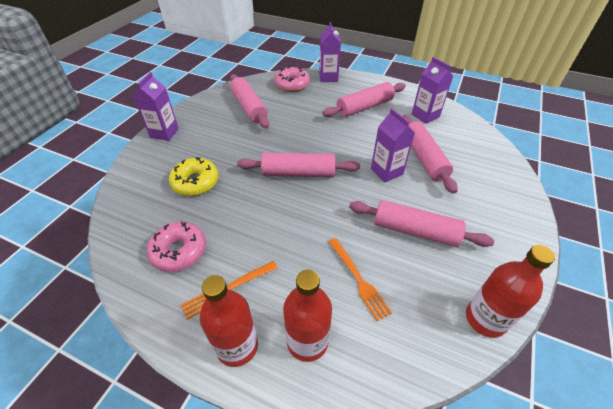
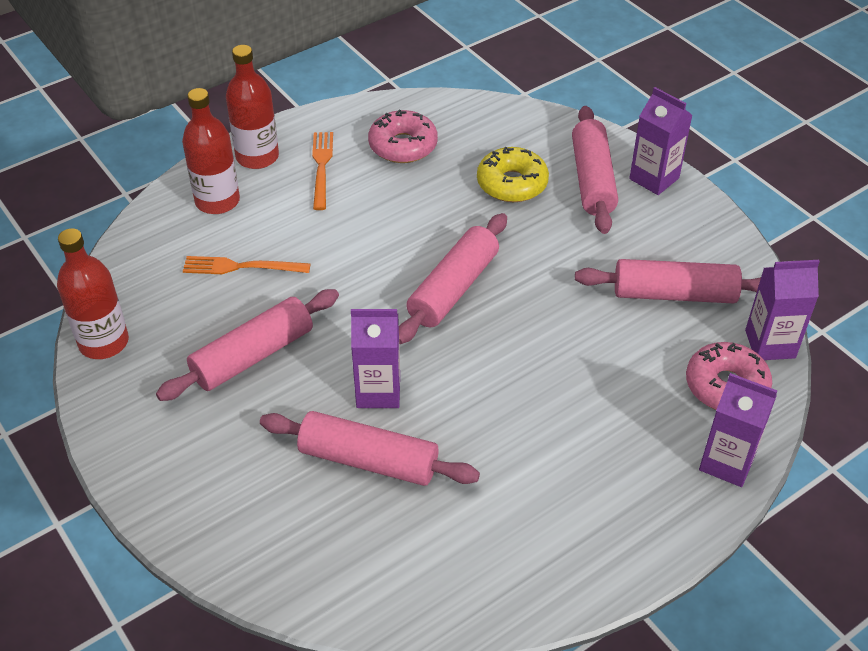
camera: 120 degrees right, 0 degrees up
(364, 107) = (572, 463): pink rolling pin -> pink rolling pin (592, 179)
(425, 115) = (479, 550): purple carton -> purple carton (770, 344)

